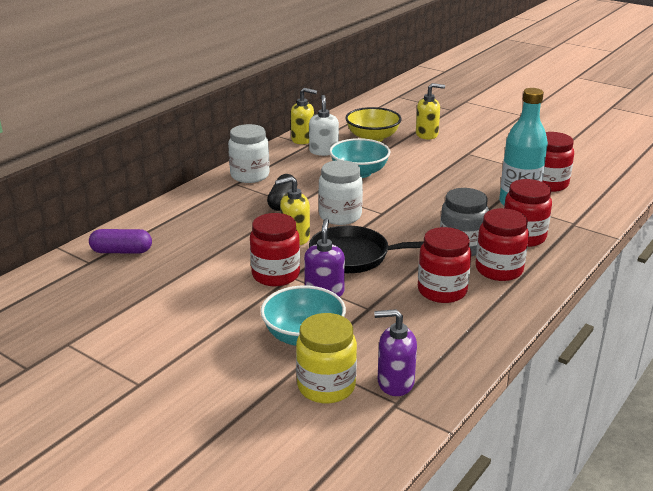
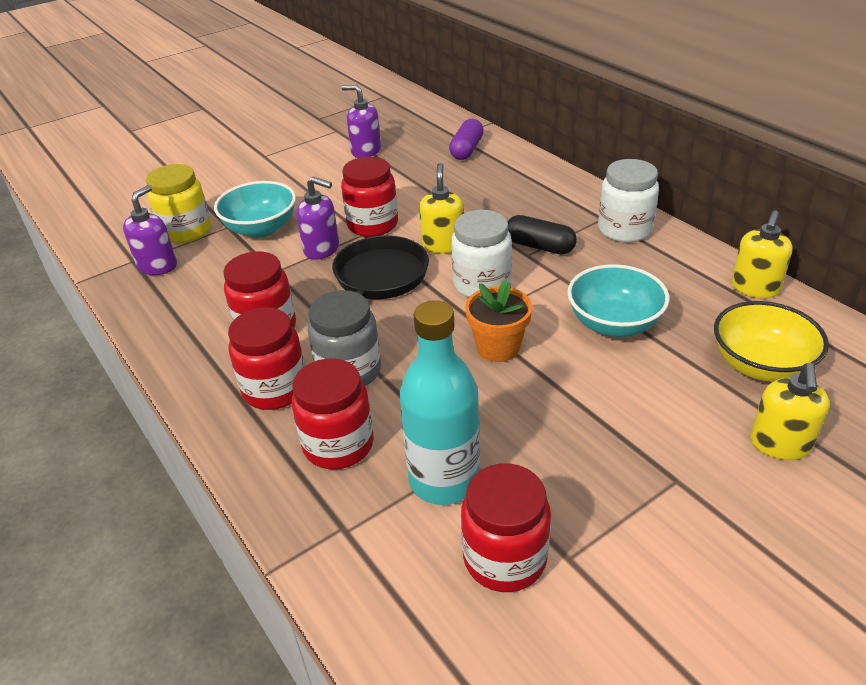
camera: 110 degrees right, 10 degrees up
(125, 310) = (365, 151): none -> purple soap dispenser
(323, 151) = (702, 302): white soap dispenser -> none
(404, 202) = (498, 347): none -> orange flower pot

